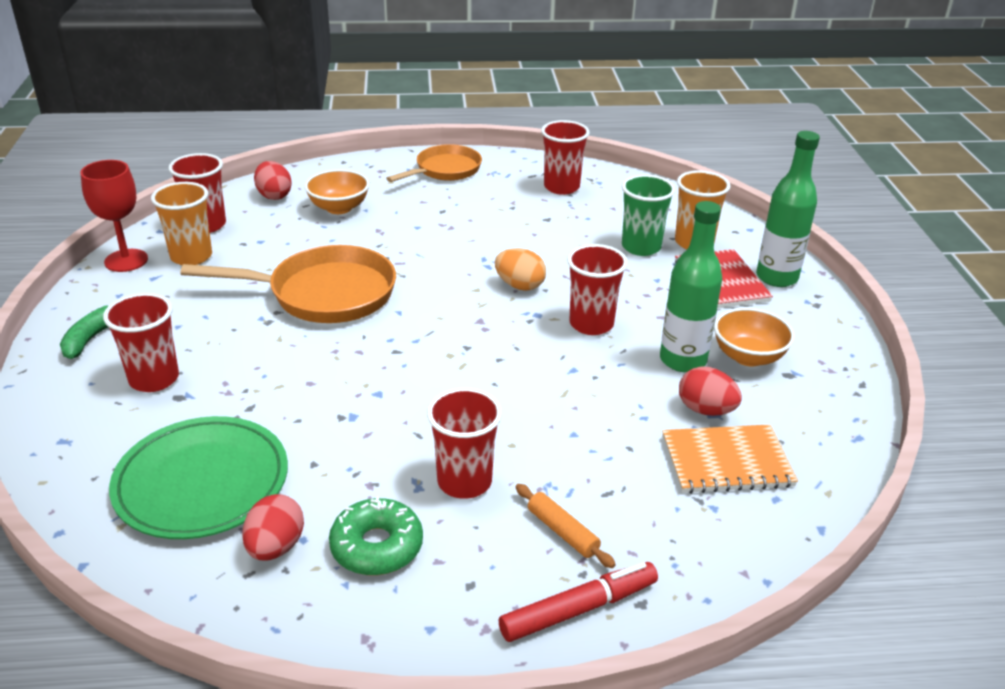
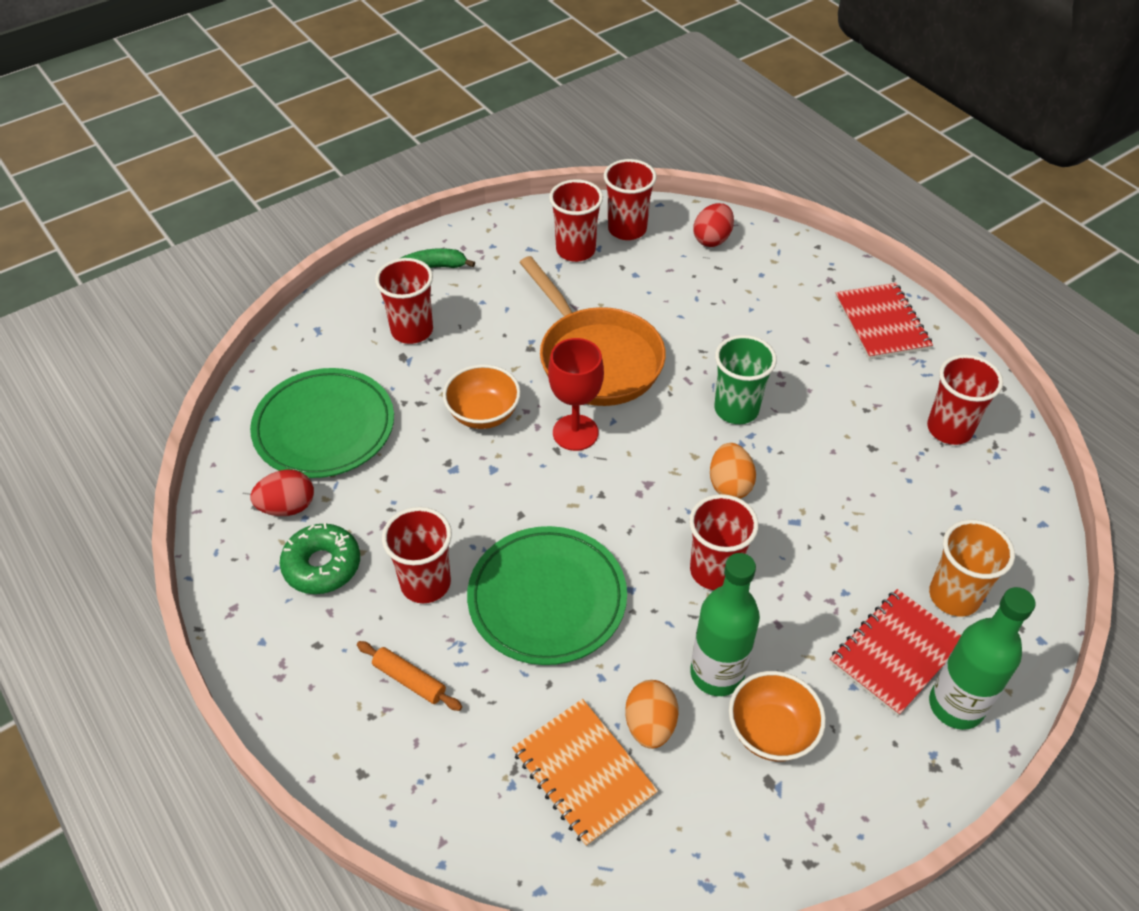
camera: 60 degrees right, 15 degrees up
(126, 260) = (537, 220): red goblet -> red goblet (575, 432)
(191, 256) = (575, 250): orange cup -> red cup
(339, 208) = (735, 290): orange bowl -> orange bowl (483, 414)
(445, 170) = (882, 323): orange pan -> red notebook
(544, 416) = (547, 598): none -> green plate
(562, 532) = (409, 680): orange rolling pin -> orange rolling pin turned 75 degrees counterclockwise
(578, 609) = (331, 730): red marker -> none
(641, 247) = (896, 551): green cup -> green cup (736, 409)
(705, 410) = (650, 725): red egg -> orange egg

